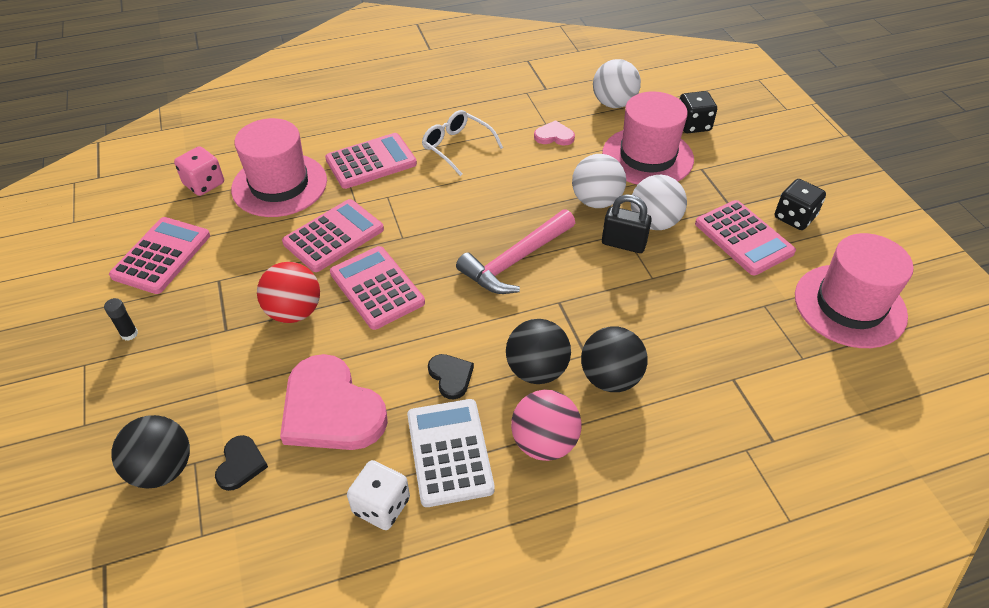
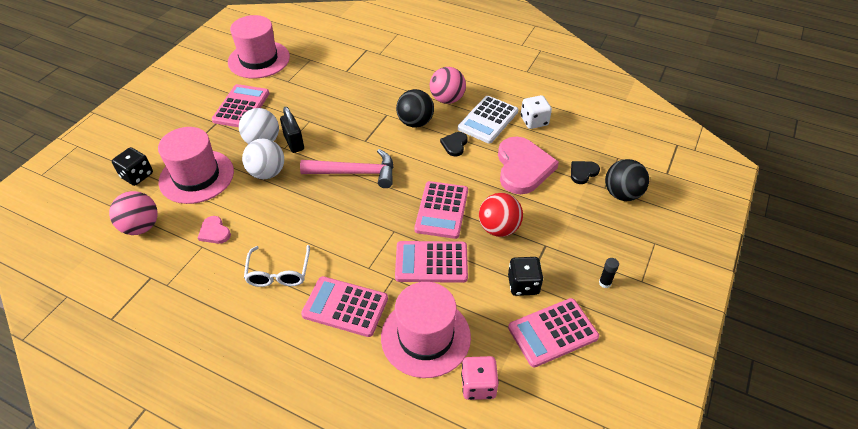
camera: 135 degrees left, 0 degrees up
(610, 378) = (390, 101): black ball -> none
(613, 103) = (141, 227): white ball -> pink ball
(794, 217) = (203, 98): black dice -> black dice (523, 285)

